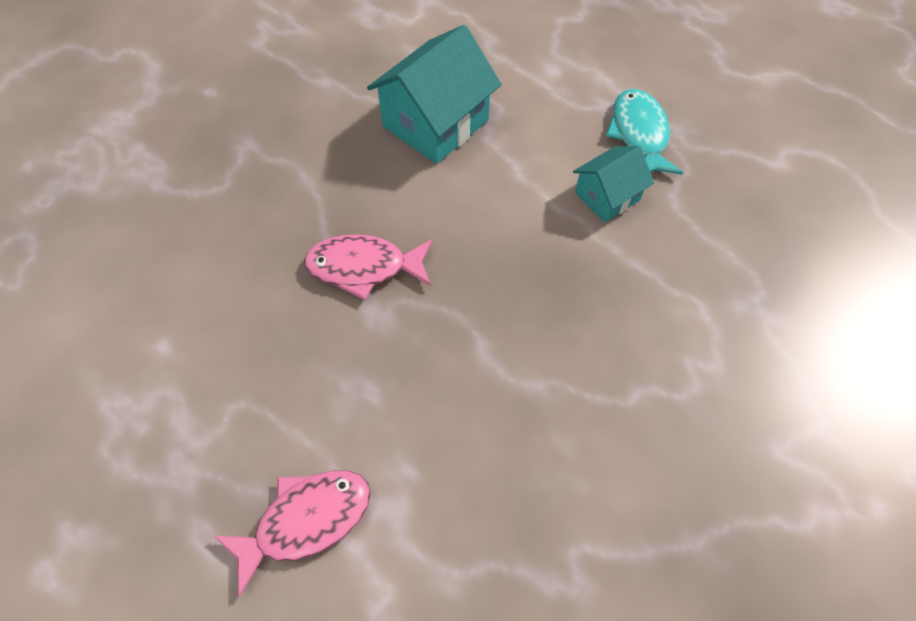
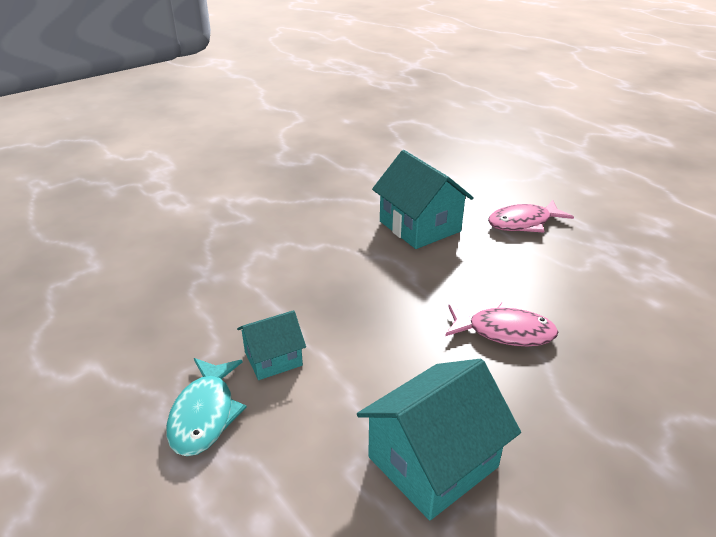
camera: 170 degrees left, 25 degrees down
(487, 477) = (419, 226): none -> turquoise house

